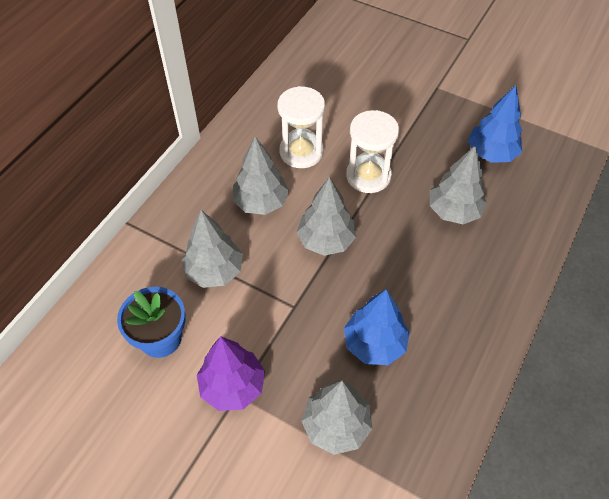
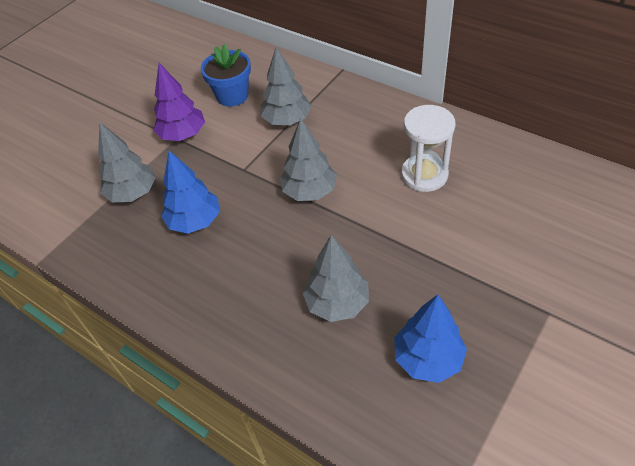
camera: 100 degrees right, 5 degrees down
(261, 202) = (358, 146): grey tree -> none
(368, 176) = (391, 229): white hourglass -> none

